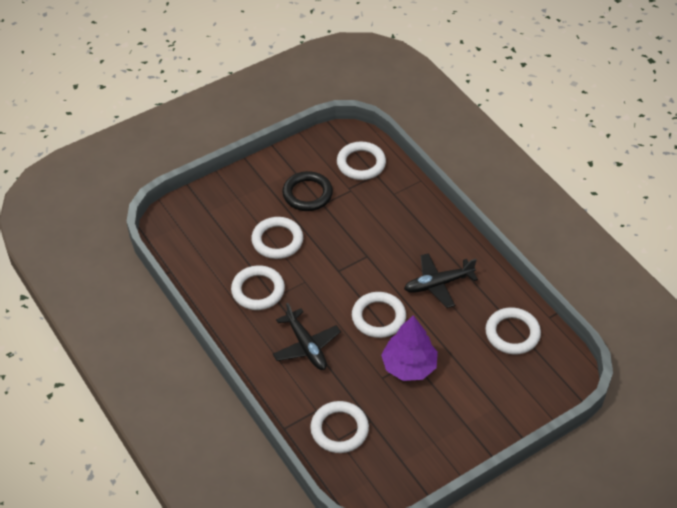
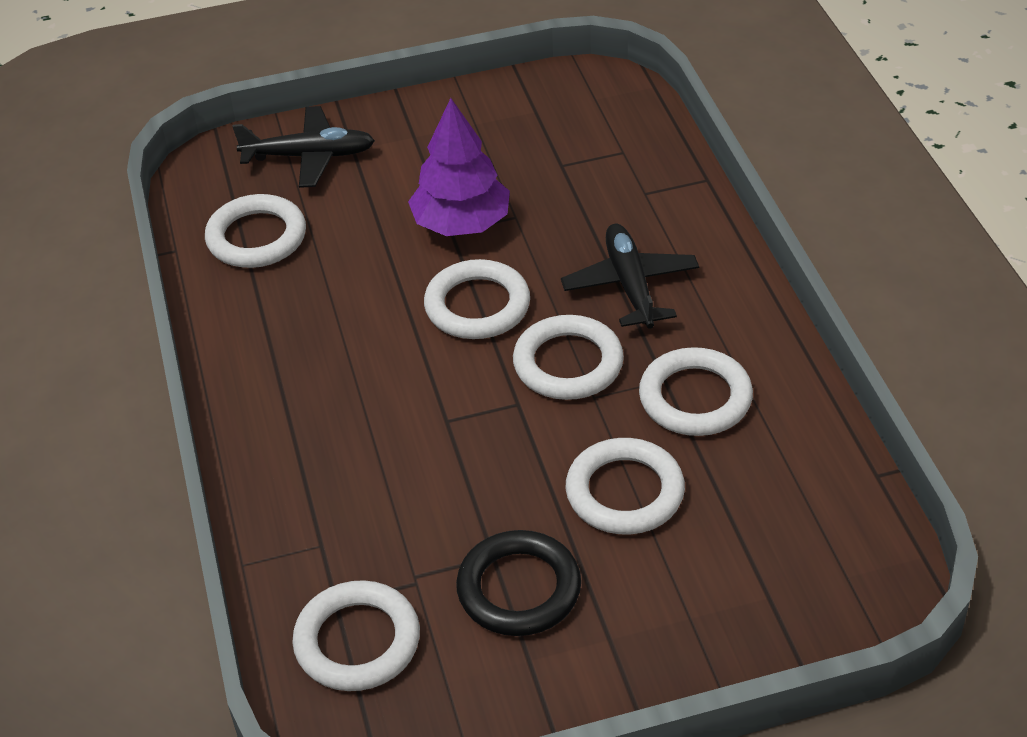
camera: 160 degrees left, 5 degrees down
(339, 429) = (616, 162): white ring -> white ring (568, 363)
(438, 284) = (336, 339): black plane -> black plane (309, 156)

